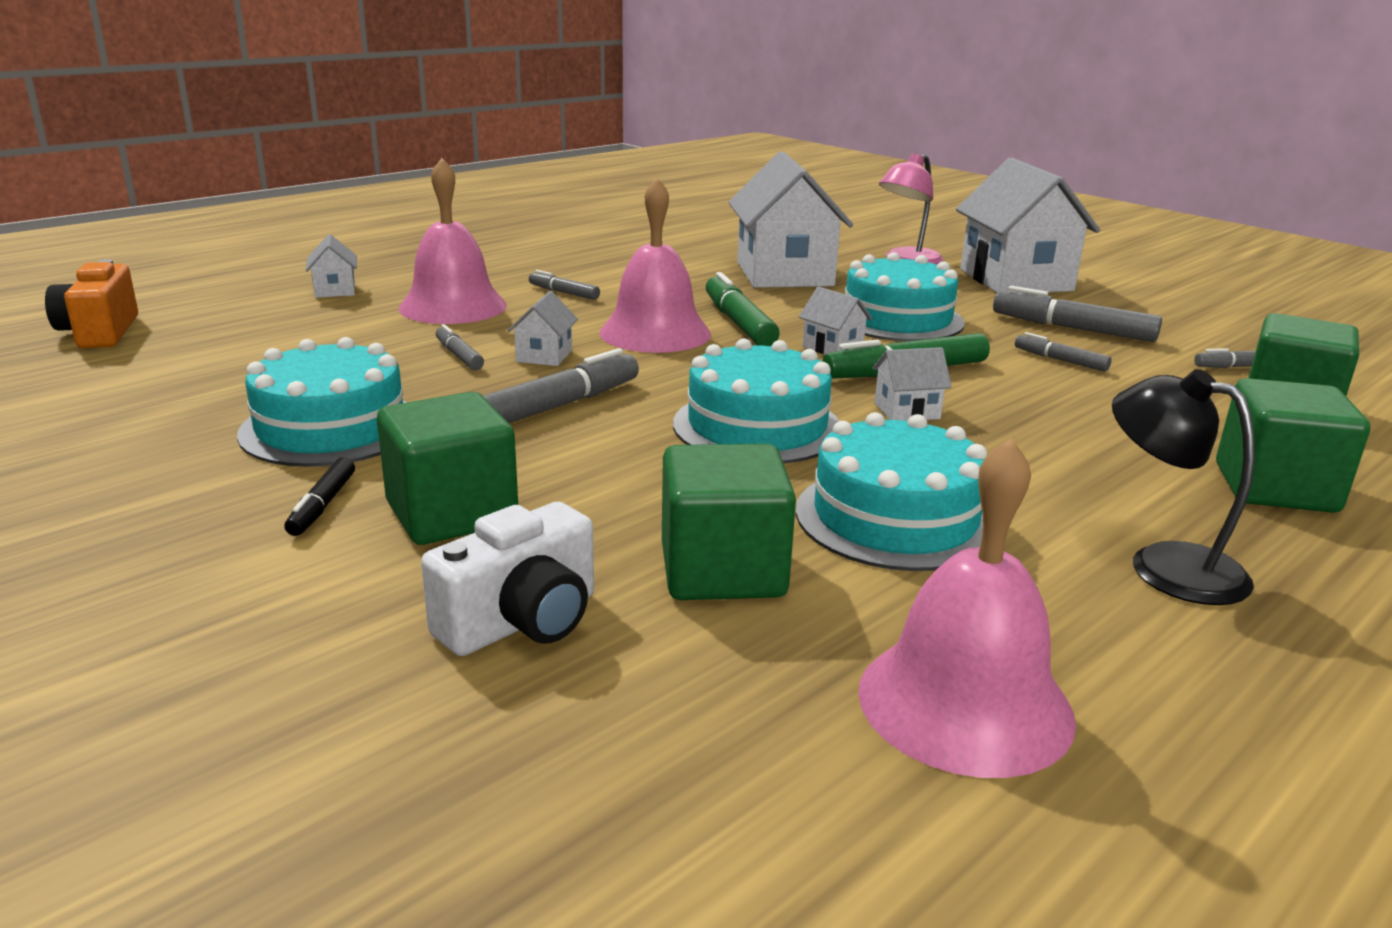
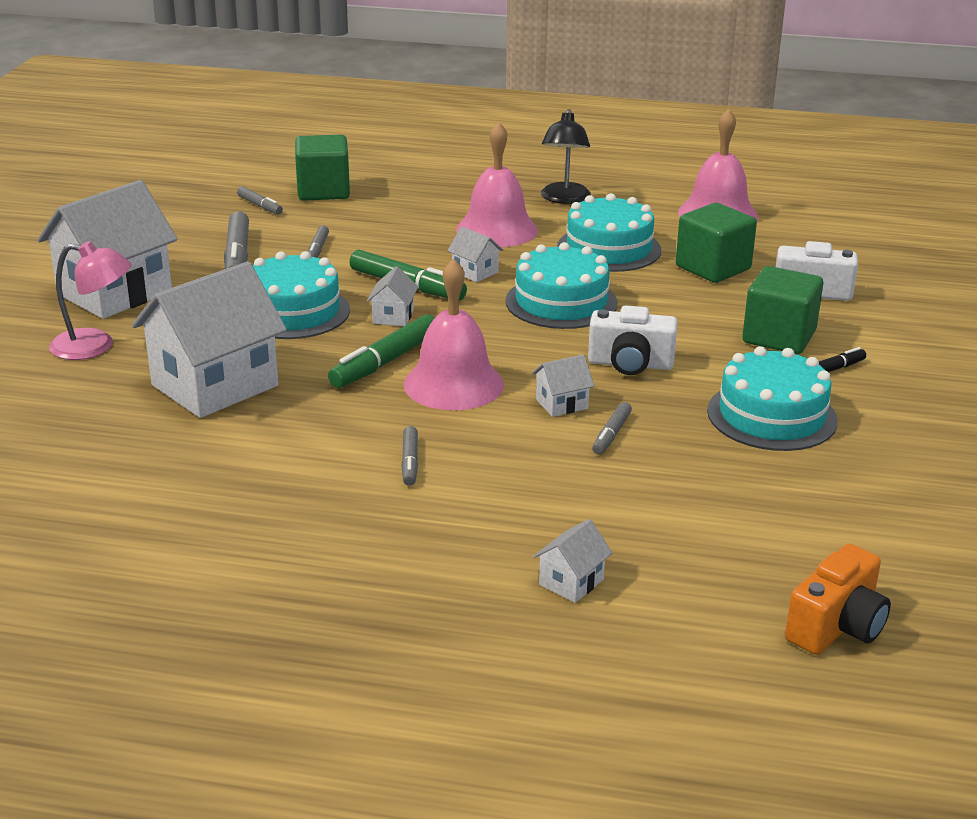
camera: 125 degrees left, 5 degrees up
(453, 306) = (520, 494): pink bell -> pink bell (497, 229)
(556, 407) = (630, 364): grey marker -> white camera
(1275, 488) = (448, 187): green cube -> none

